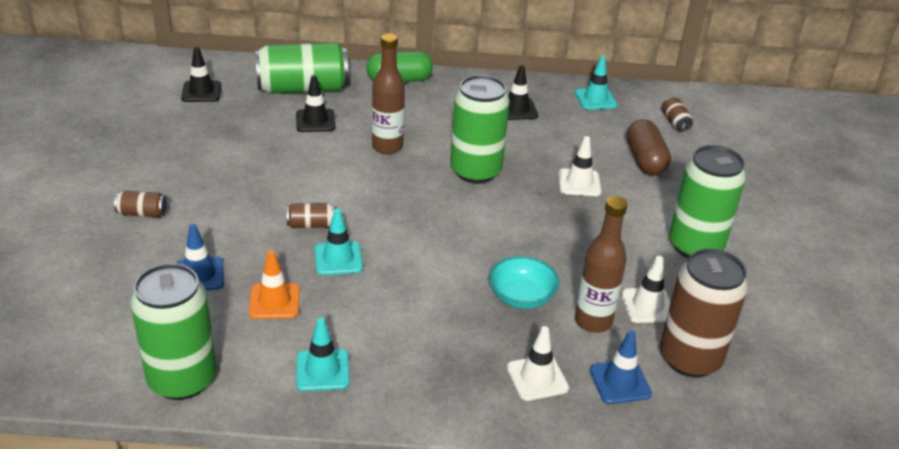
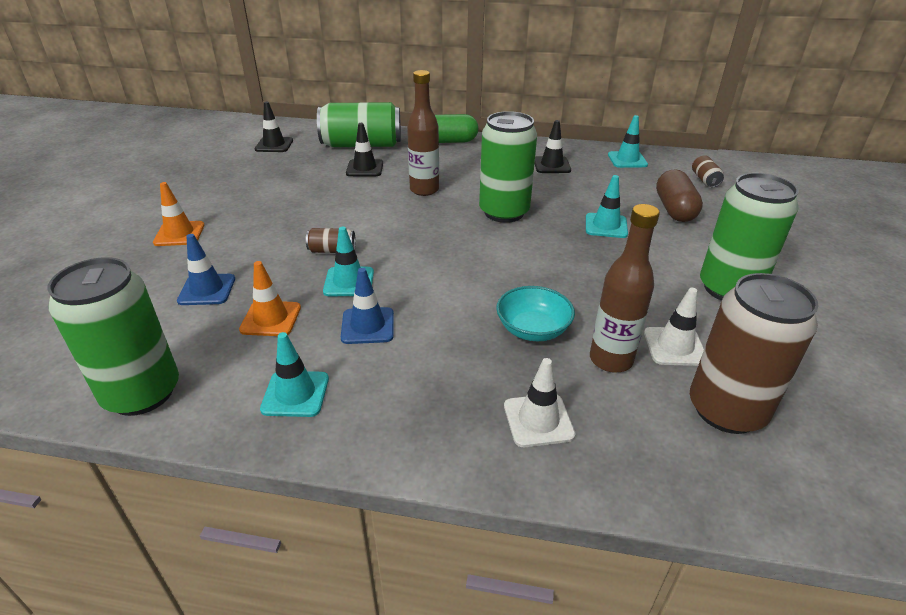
camera: 10 degrees right, 0 degrees up
(142, 213) = (179, 234): brown can -> orange traffic cone
(579, 183) = (606, 226): white traffic cone -> turquoise traffic cone
(620, 382) = (639, 433): blue traffic cone -> blue traffic cone (367, 326)

